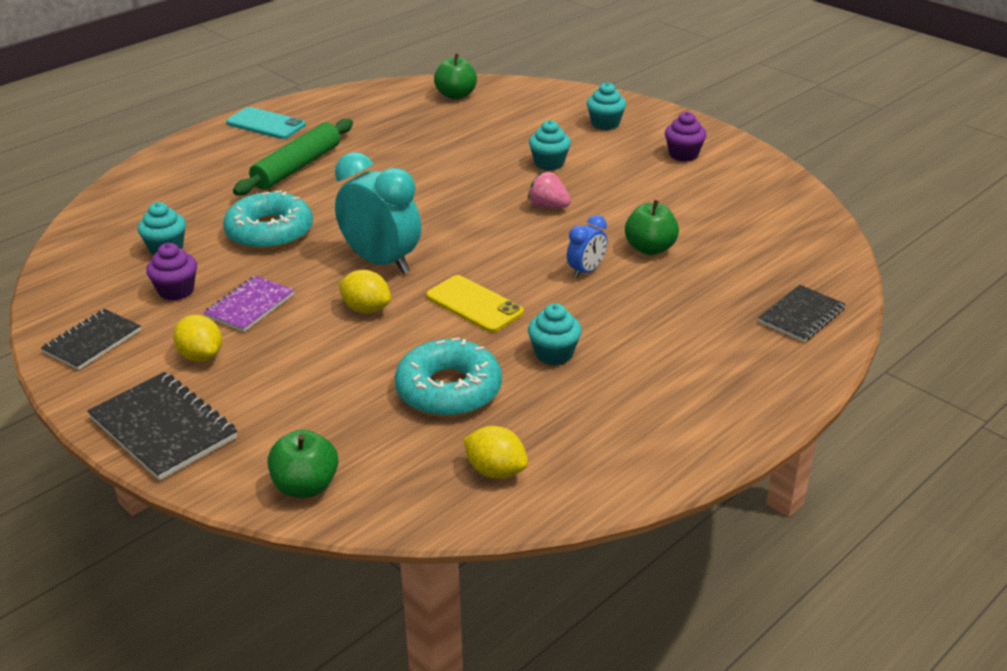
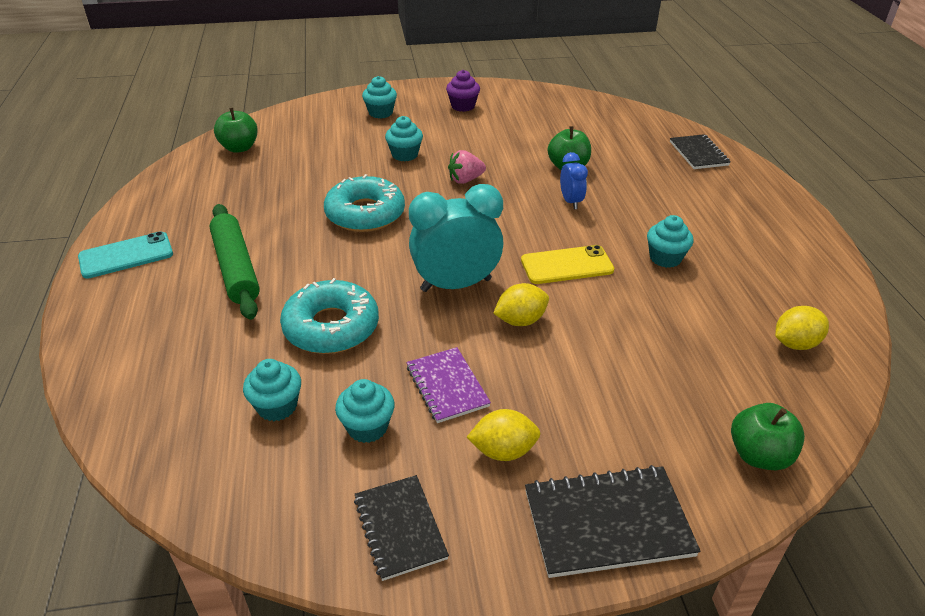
camera: 55 degrees left, 5 degrees up
(176, 291) = (367, 427): purple cupcake -> turquoise cupcake
(448, 390) = (674, 324): turquoise donut -> turquoise donut (365, 214)

